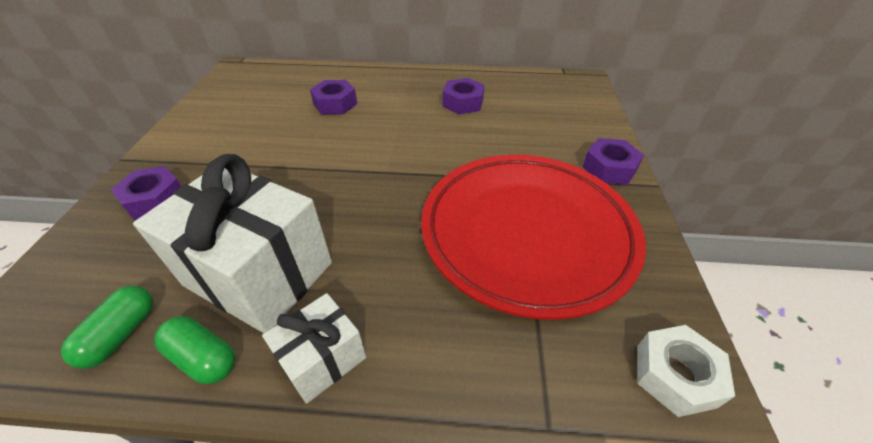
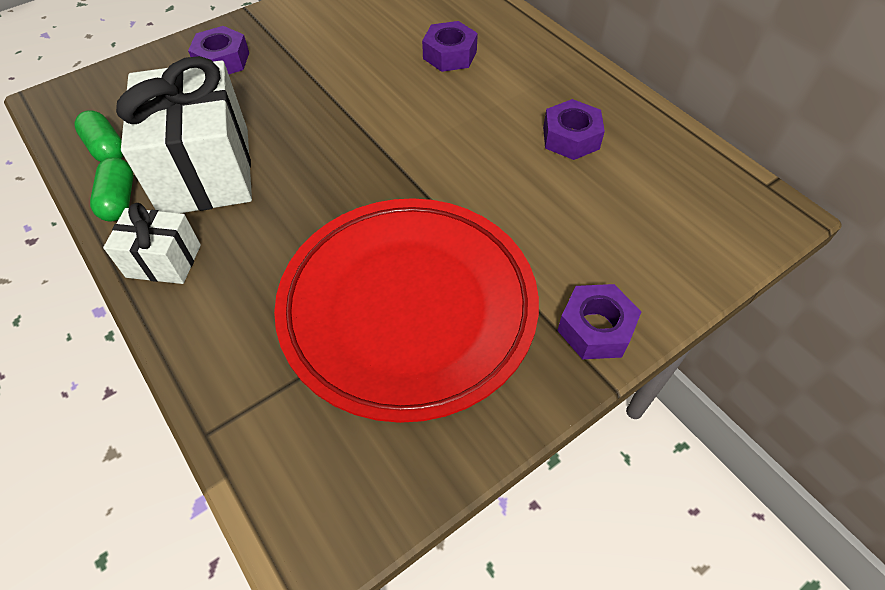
camera: 50 degrees right, 10 degrees up
(121, 334) = (106, 148): green capsule -> green capsule turned 75 degrees clockwise
(675, 375) = (326, 508): white nut -> none

